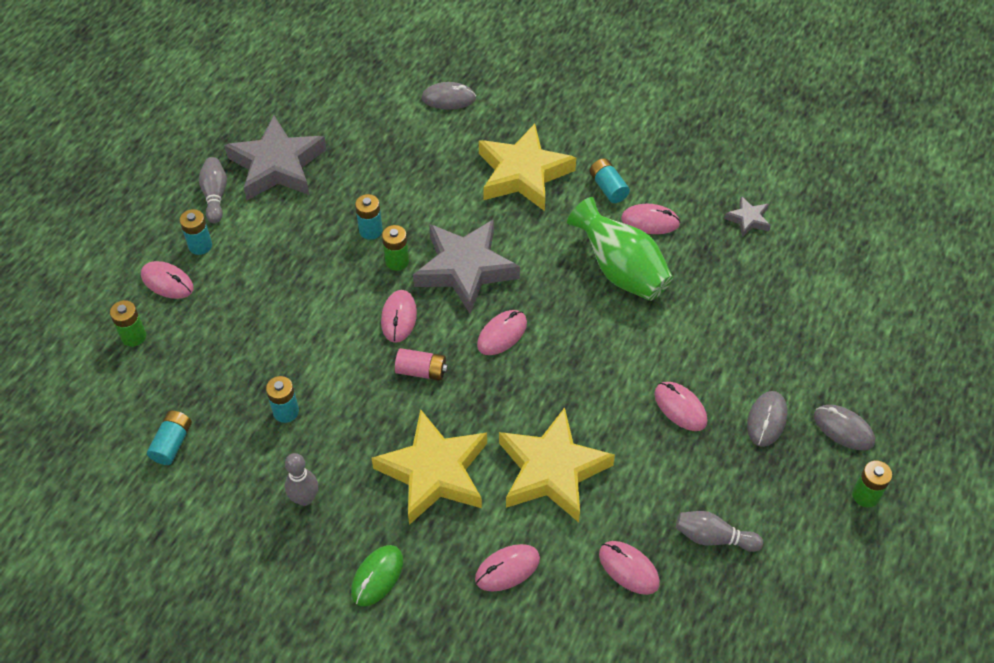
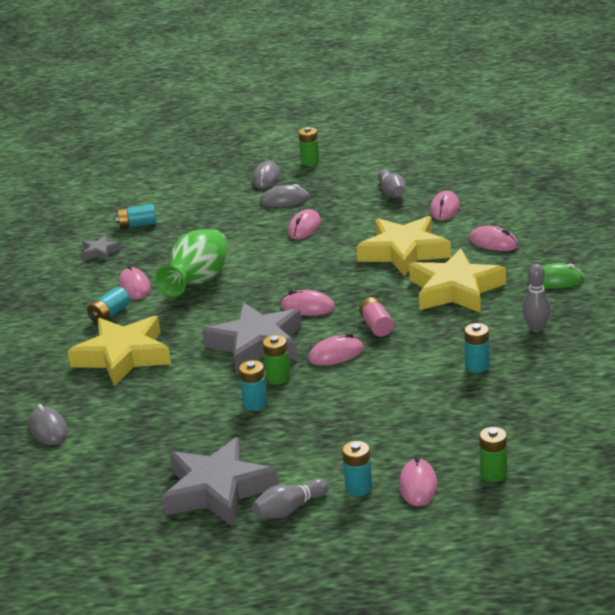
camera: 115 degrees left, 25 degrees down
(172, 443) = (565, 403): turquoise battery -> turquoise battery (137, 225)

